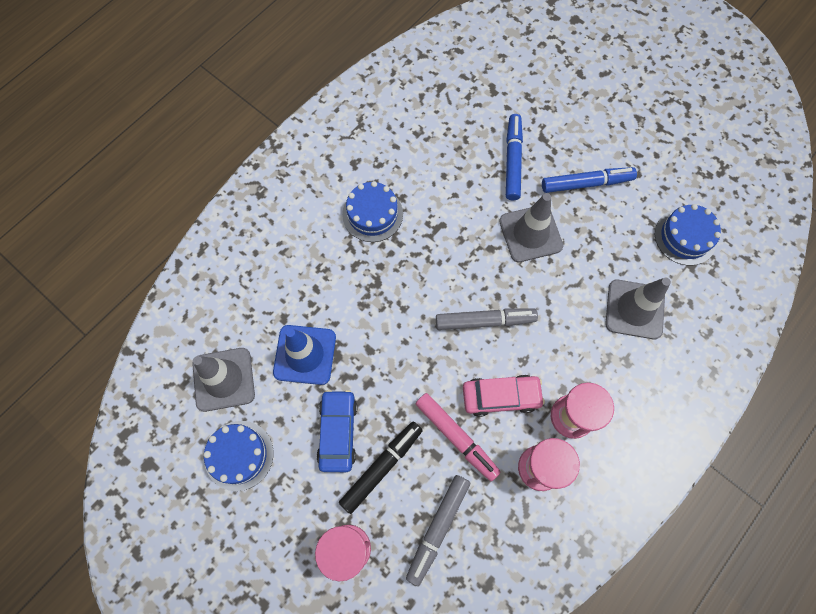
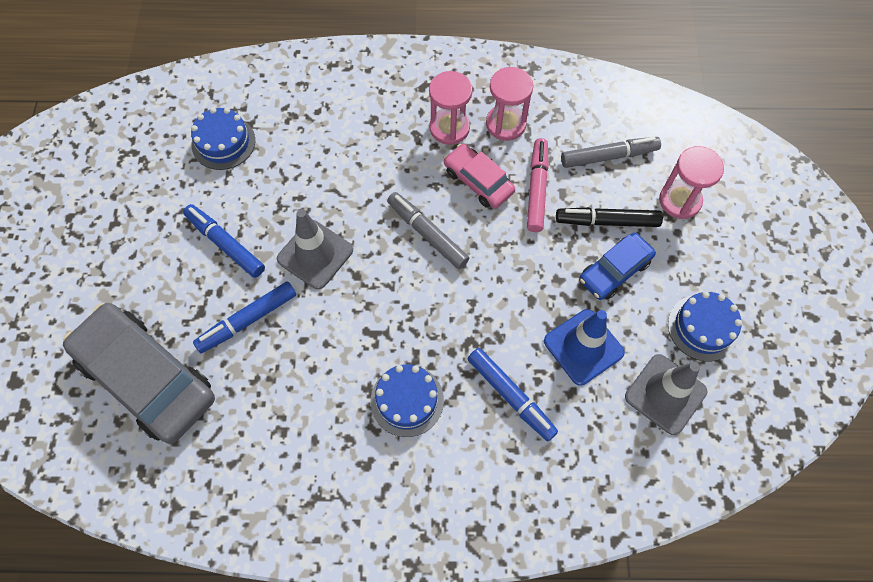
camera: 130 degrees left, 5 degrees down
(317, 278) = (511, 396): none -> blue marker
(519, 84) = (147, 378): none -> grey car
(634, 309) = (323, 139): grey traffic cone -> none

